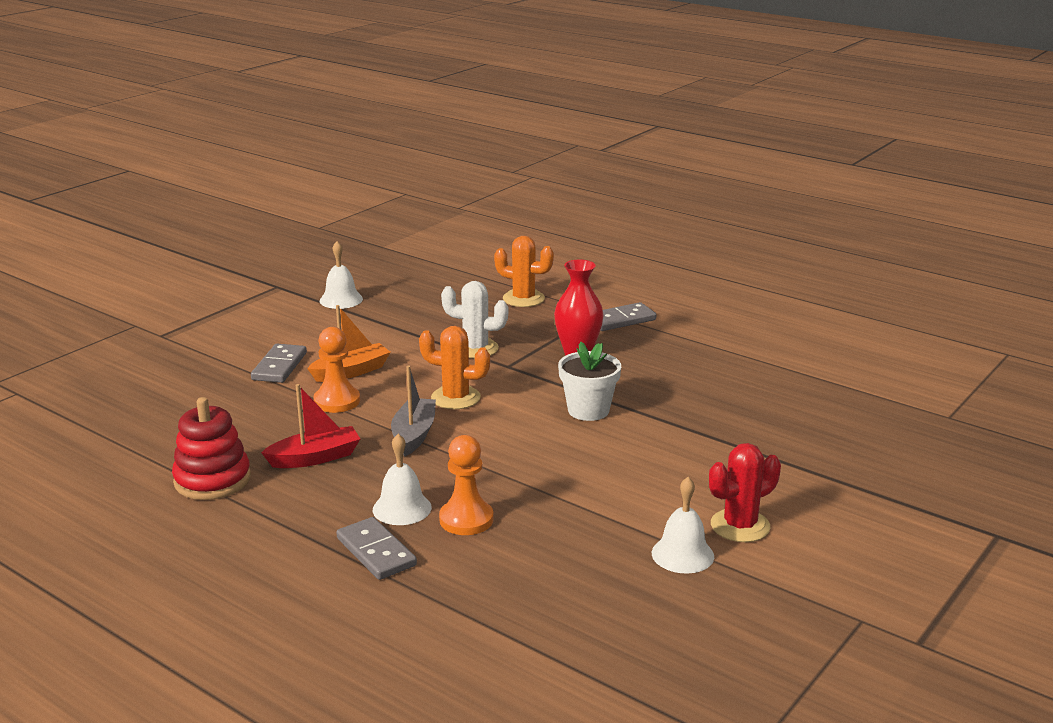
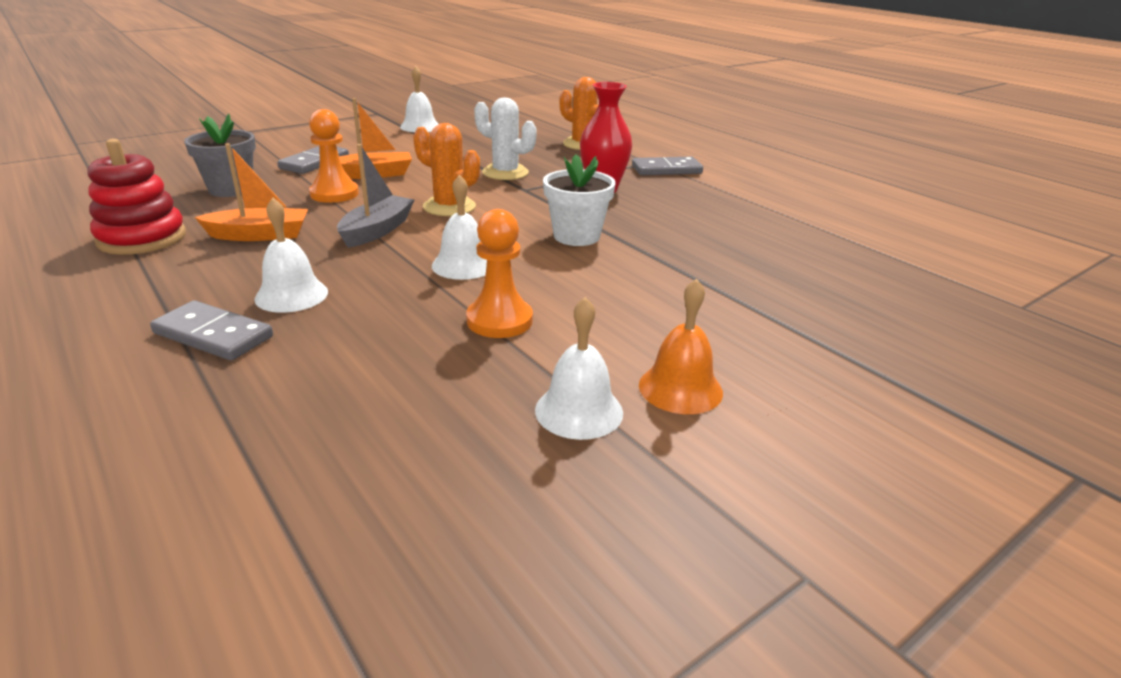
camera: 15 degrees right, 5 degrees up
(232, 413) = (231, 189): none -> grey flower pot
(315, 458) = (259, 235): red boat -> orange boat
(376, 552) = (213, 335): grey domino -> grey domino turned 45 degrees counterclockwise
(466, 519) = (348, 319): orange pawn -> orange pawn (499, 320)
(516, 455) = (463, 265): none -> white bell
(740, 526) = (680, 388): red cactus -> orange bell

